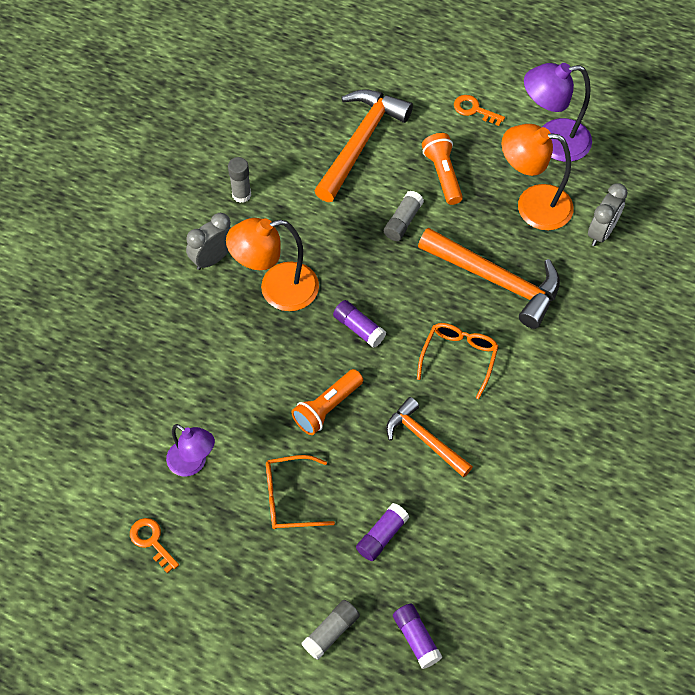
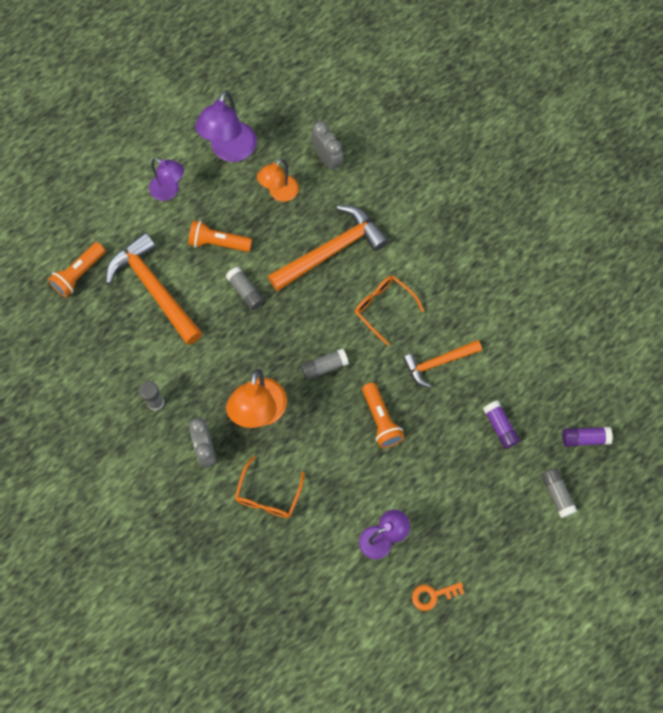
camera: 65 degrees left, 10 degrees up
(290, 498) = (442, 478): orange glasses -> orange glasses (268, 495)
(340, 76) = (79, 274): none -> orange flashlight
(359, 328) = (324, 367): purple glue stick -> grey glue stick
(474, 110) = (169, 191): orange key -> purple lamp
(532, 205) = (279, 193): orange lamp -> orange lamp, size x0.64

